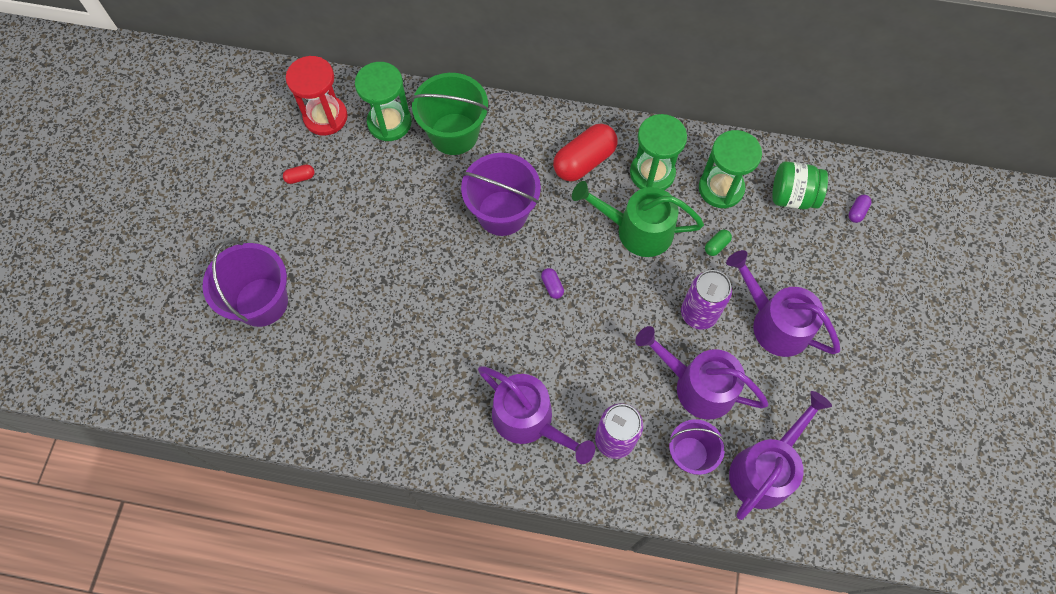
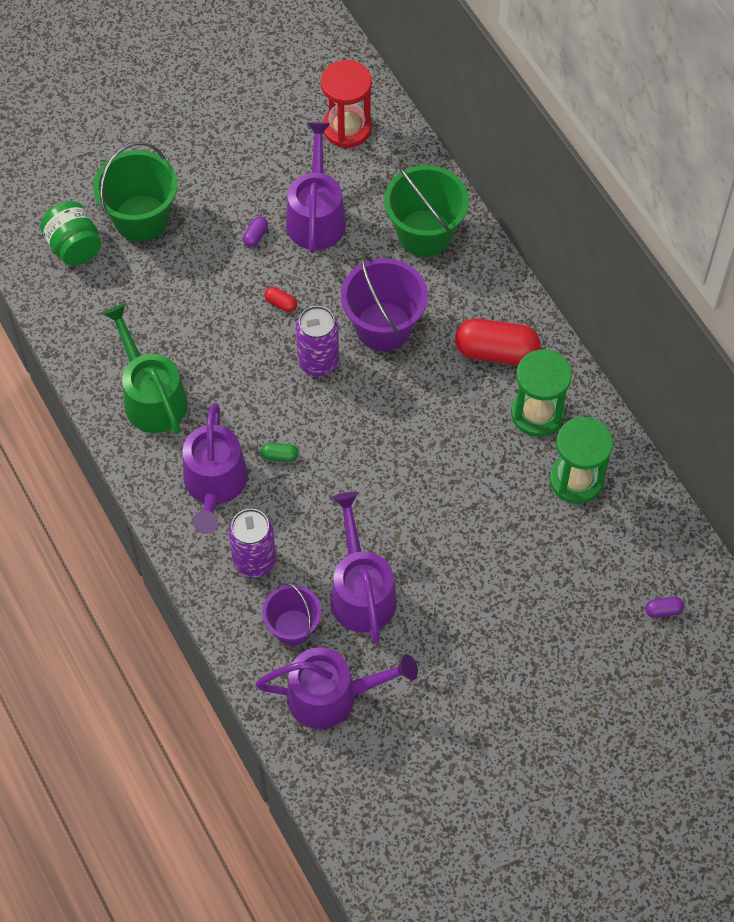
camera: 50 degrees right, 5 degrees down
(261, 302) = (141, 218): purple bucket -> green bucket
(300, 177) = (273, 156): red capsule -> red capsule (281, 304)
(389, 122) = (388, 177): green hourglass -> none
(552, 286) = (350, 414): purple capsule -> purple capsule (255, 236)
(637, 230) = (467, 442): green watering can -> green watering can (151, 397)
(698, 313) = (431, 546): purple can -> purple can (318, 362)
(716, 246) = (512, 516): green capsule -> green capsule (280, 456)
(775, 323) = (479, 614): purple watering can -> purple watering can (316, 216)
(792, 196) = (626, 545): green jar -> green jar (74, 246)

